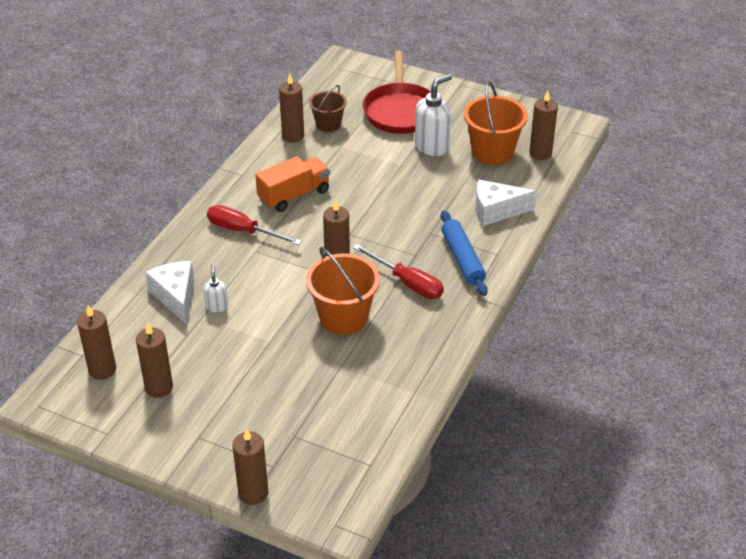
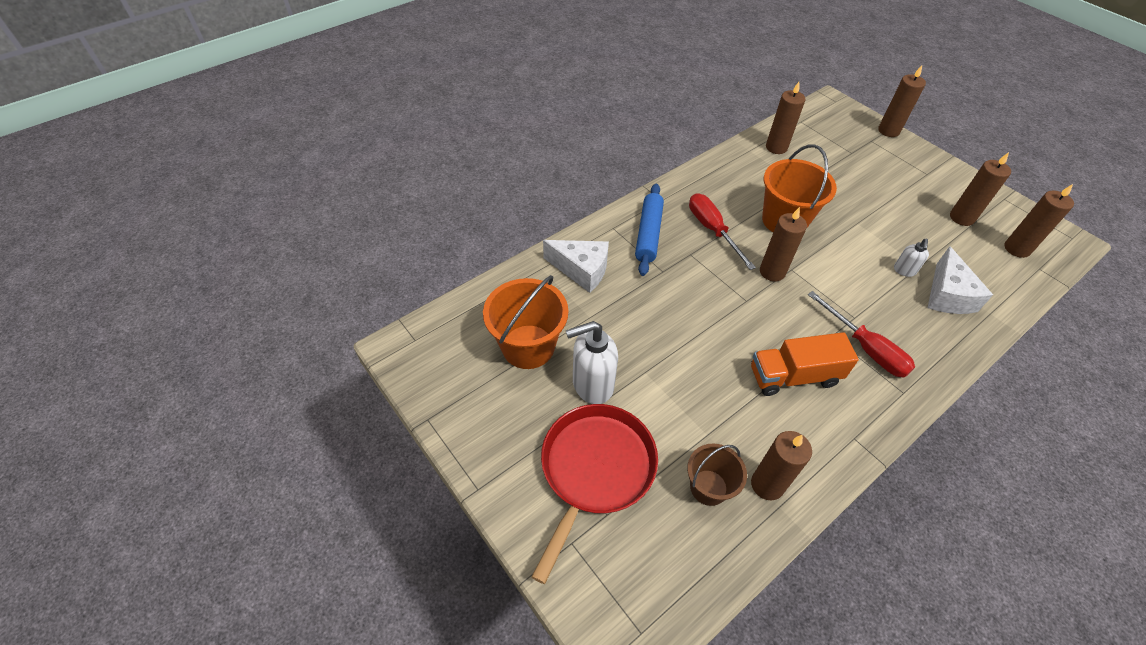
camera: 155 degrees left, 10 degrees up
(540, 153) = (478, 322): brown candle -> brown candle (776, 147)

